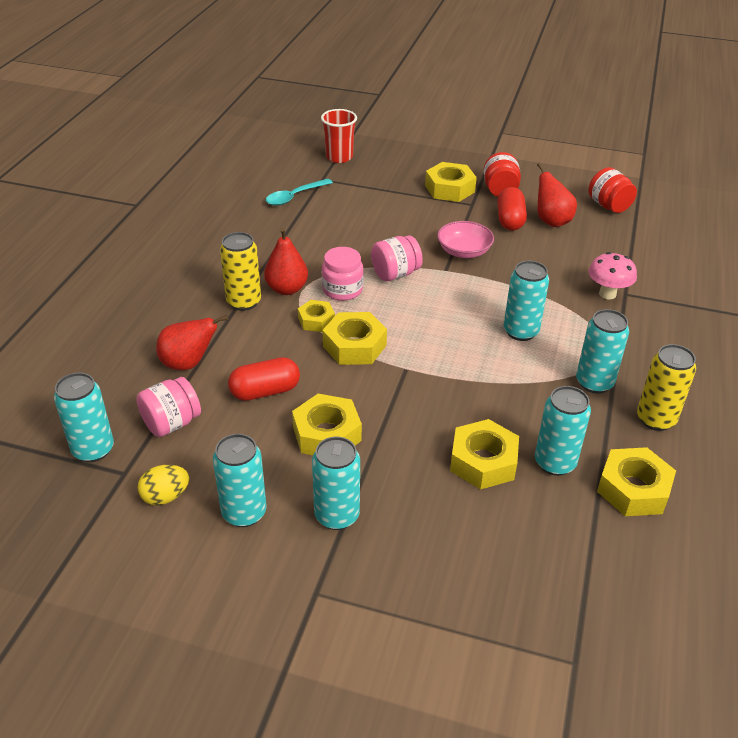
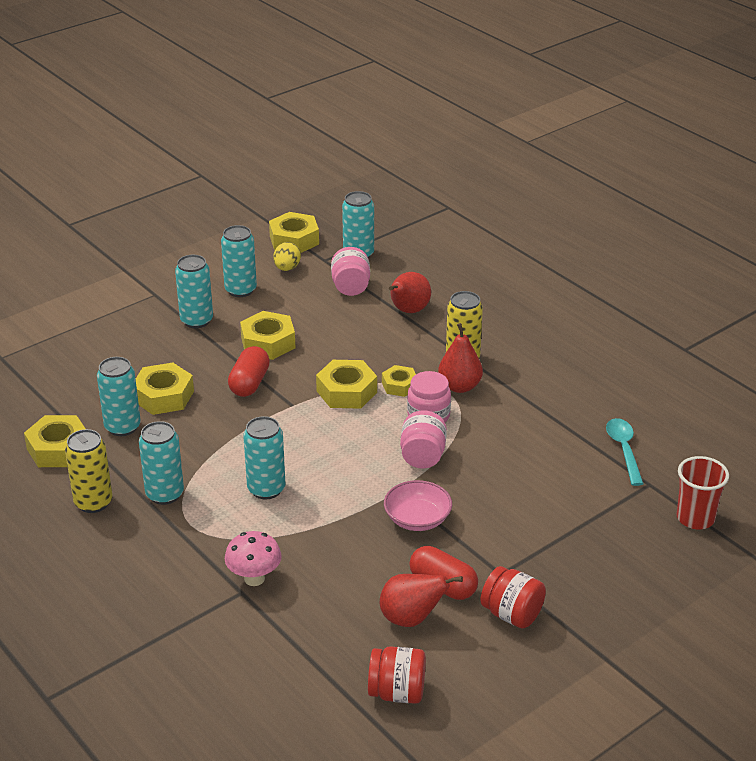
camera: 125 degrees right, 5 degrees down
(265, 391) = (340, 333): red capsule -> red capsule (249, 383)
(449, 189) = (549, 573): yellow nut -> yellow nut (294, 240)

